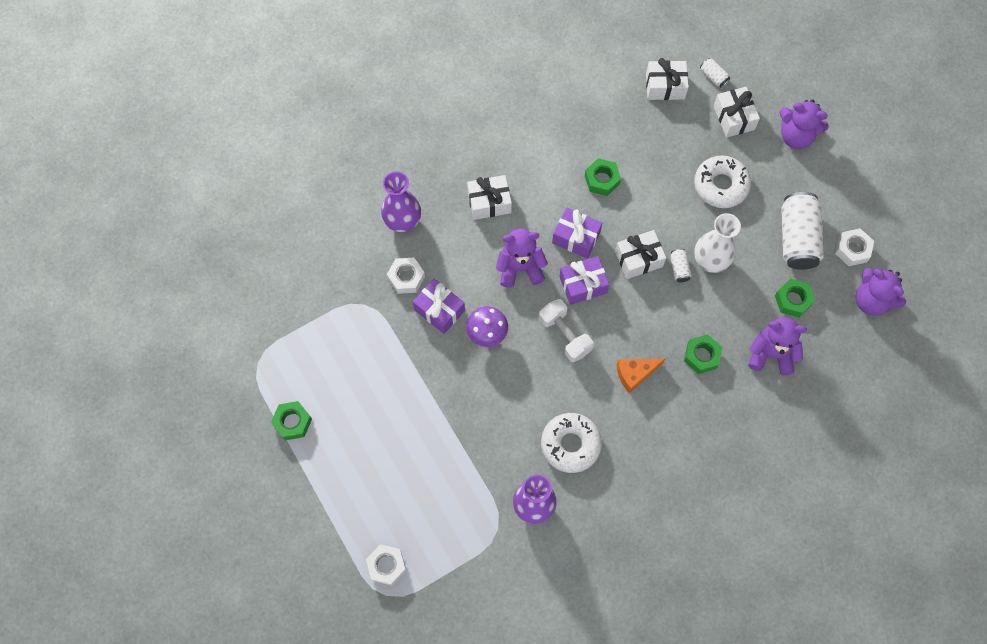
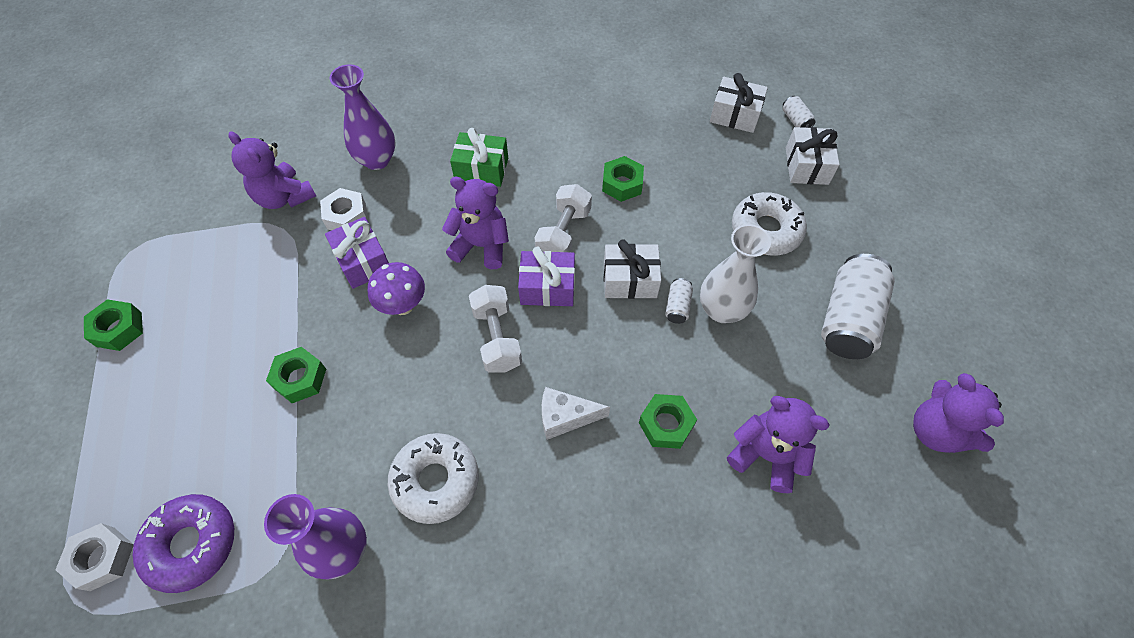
camera: 20 degrees right, 10 degrees down
(437, 537) = (191, 544): none -> purple donut
(489, 202) = (481, 169): white gift -> green gift
(576, 237) = (563, 234): purple gift -> white dumbbell
(635, 374) = (565, 417): orange cheese -> white cheese
(793, 300) = (819, 393): green nut -> green nut (300, 378)
(796, 136) = (880, 205): purple teddy bear -> purple teddy bear (284, 197)
(852, 250) = (922, 356): white nut -> none

